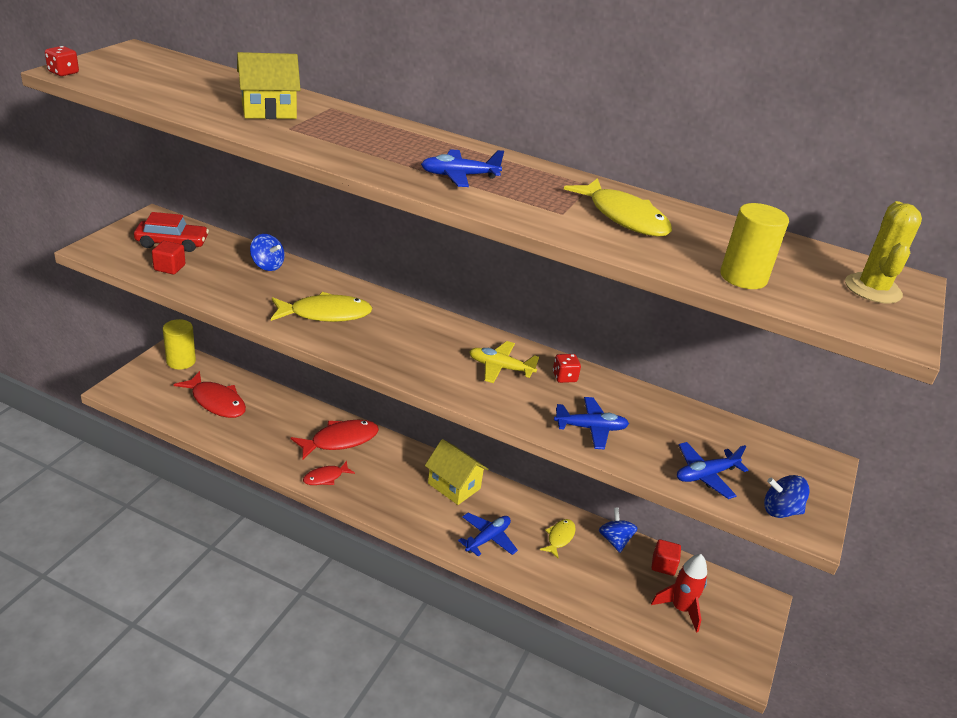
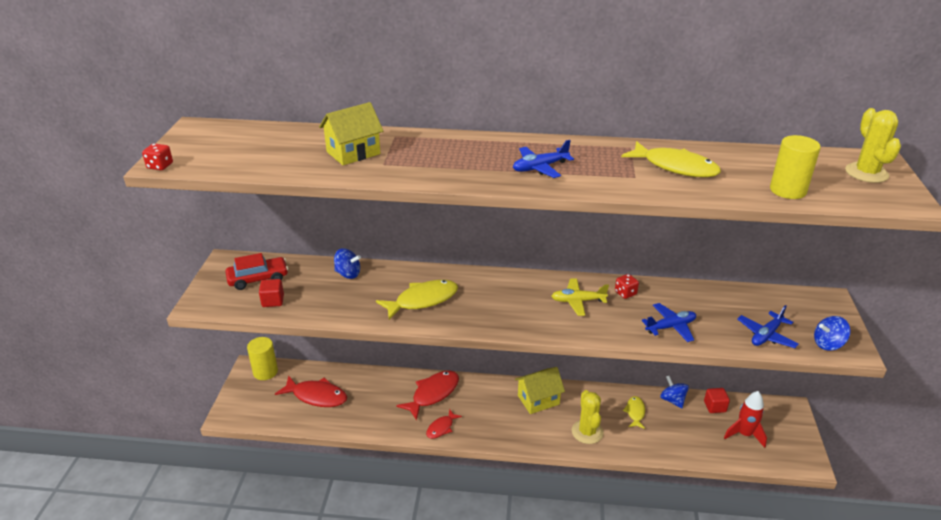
camera: 15 degrees left, 0 degrees up
(454, 486) = (538, 400): yellow house -> yellow house turned 45 degrees counterclockwise
(488, 538) = (587, 432): blue plane -> yellow cactus

